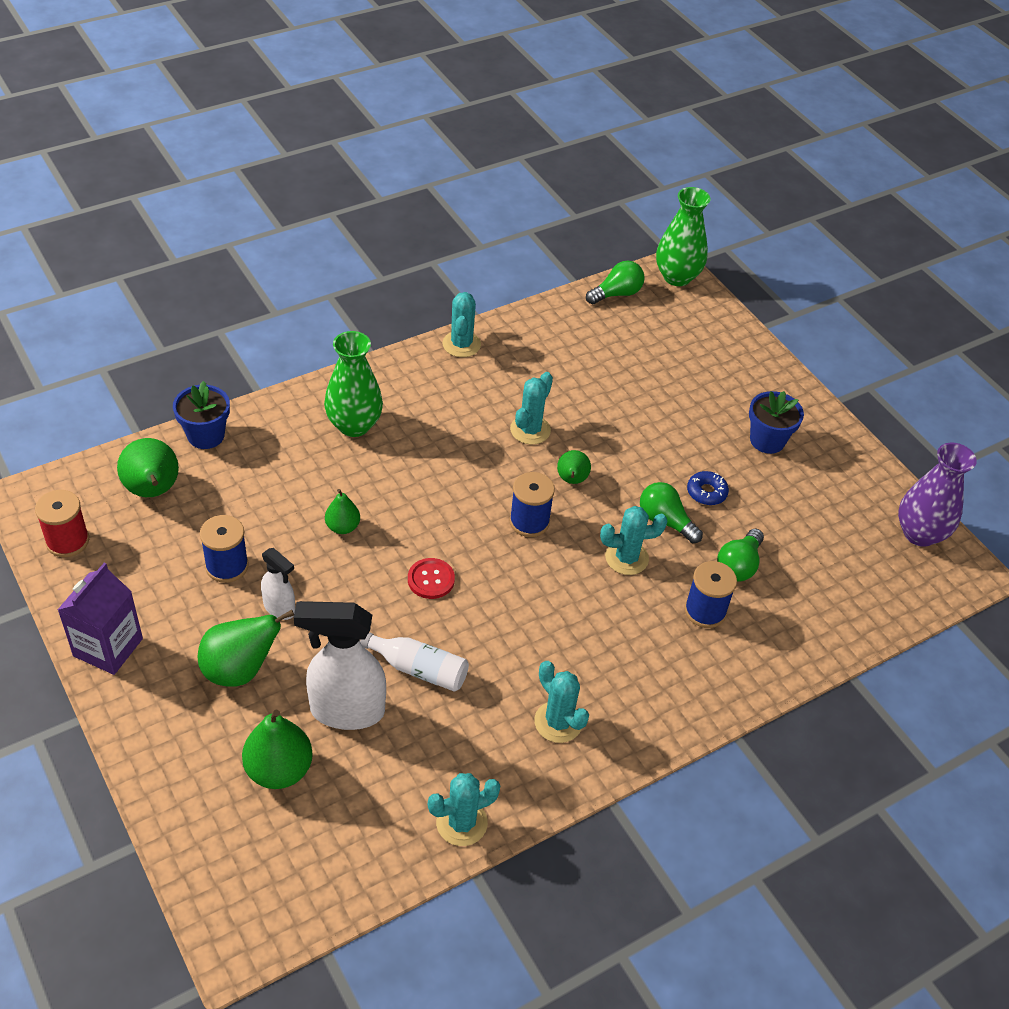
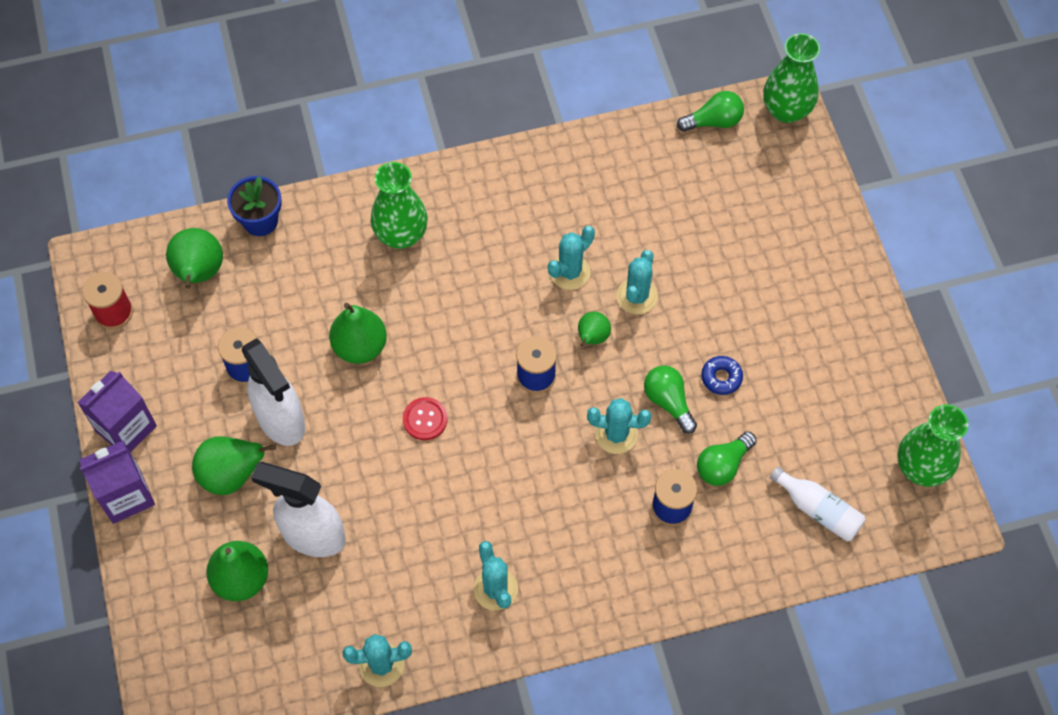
camera: 20 degrees right, 15 degrees up
(124, 713) = (126, 495): none -> purple carton
(280, 608) = (281, 421): white spray bottle -> white spray bottle, size x1.87
(342, 527) = (360, 346): green pear -> green pear, size x1.69
(419, 669) = (387, 509): white bottle -> white bottle (818, 510)
(461, 344) = (533, 157): turquoise cactus -> turquoise cactus (637, 296)
(767, 440) = (806, 330): blue flower pot -> none
(919, 533) = (921, 468): purple vase -> green vase

